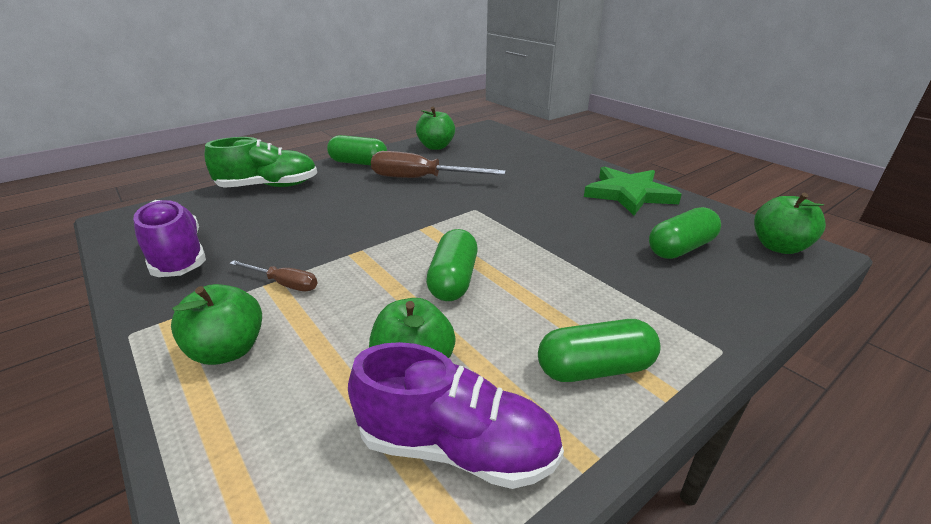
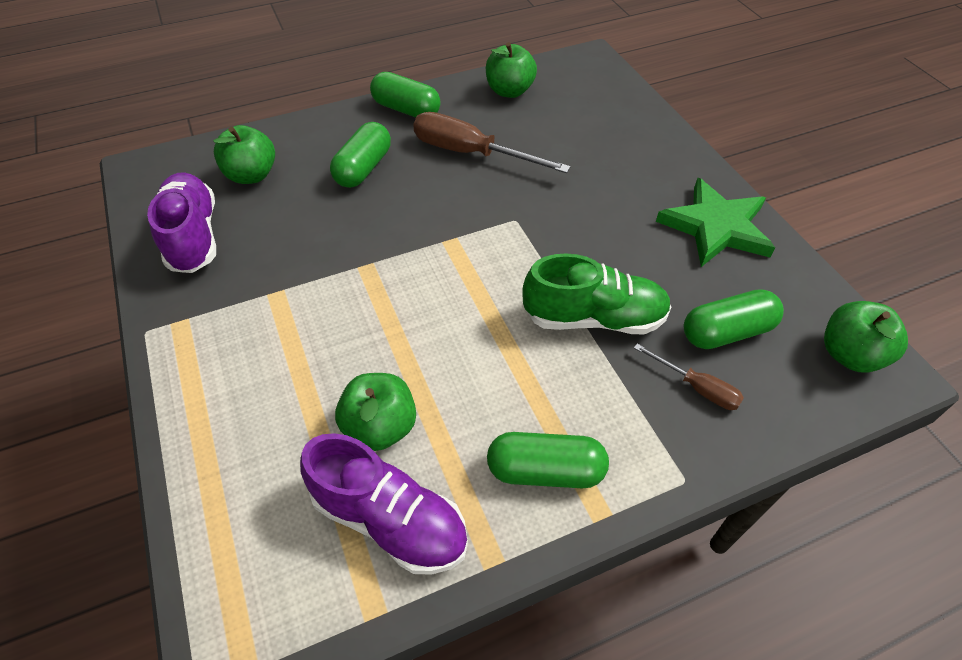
camera: 15 degrees right, 20 degrees up
(228, 350) = (225, 370): green apple -> green apple (251, 175)
(269, 186) = (297, 138): green shoe -> green shoe (594, 318)
(284, 284) = (286, 297): brown screwdriver -> brown screwdriver (697, 387)
(453, 280) = (452, 327): green capsule -> green capsule (363, 168)

